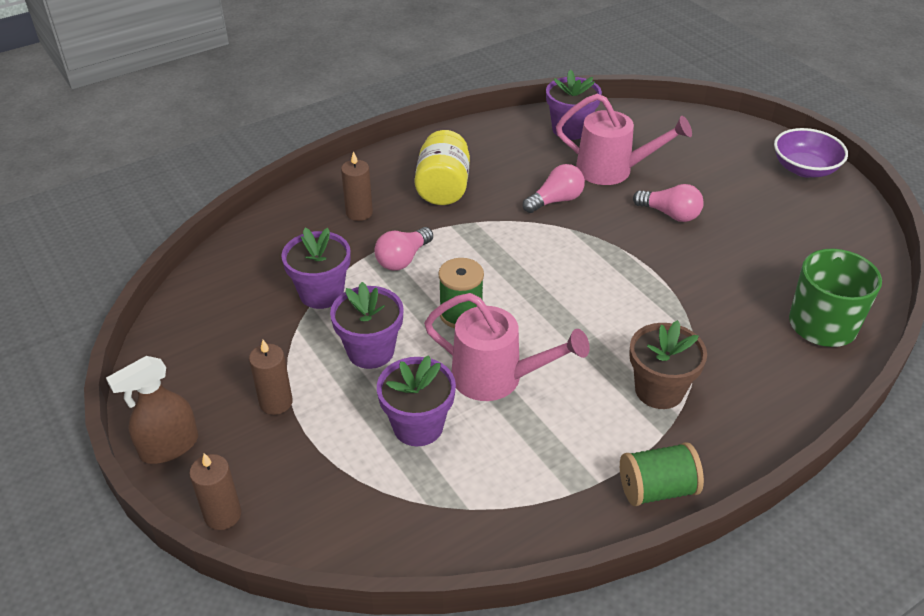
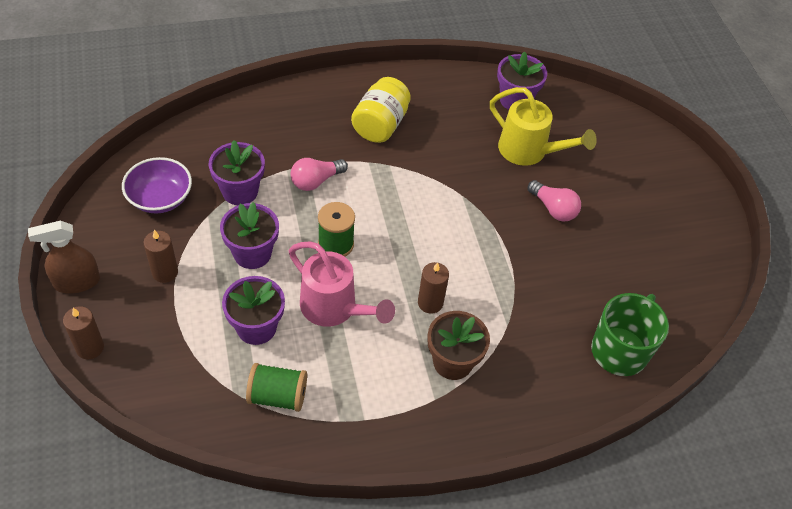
camera: 15 degrees right, 10 degrees up
(359, 213) = (302, 127): brown candle -> brown candle (430, 303)
(555, 200) = (465, 166): pink light bulb -> none
(612, 170) = (529, 151): pink watering can -> yellow watering can
(657, 489) = (404, 441): green spool -> green spool (278, 396)
(804, 169) = (697, 202): purple bowl -> purple bowl (160, 198)

